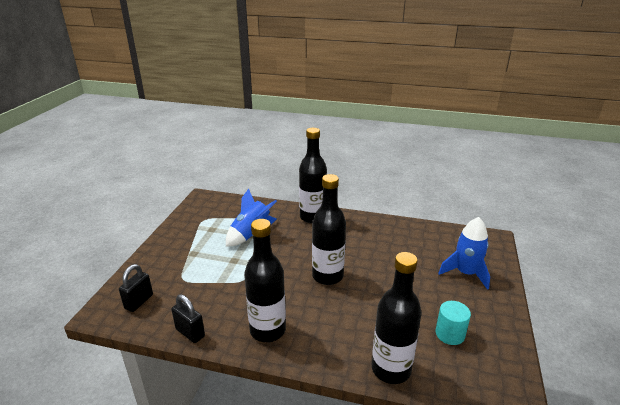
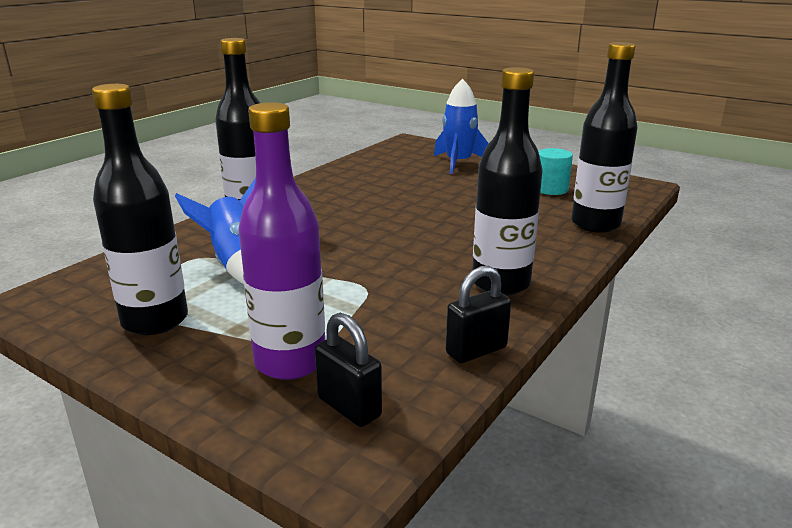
camera: 70 degrees left, 5 degrees down
(170, 276) = (290, 362): none -> purple bottle
(327, 276) = (408, 227): black bottle -> black bottle (155, 320)

